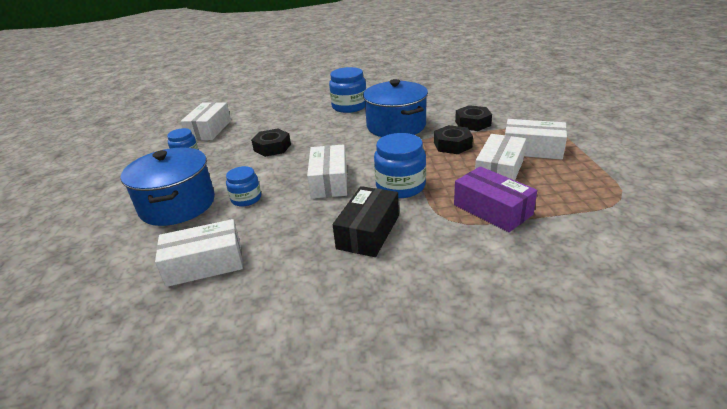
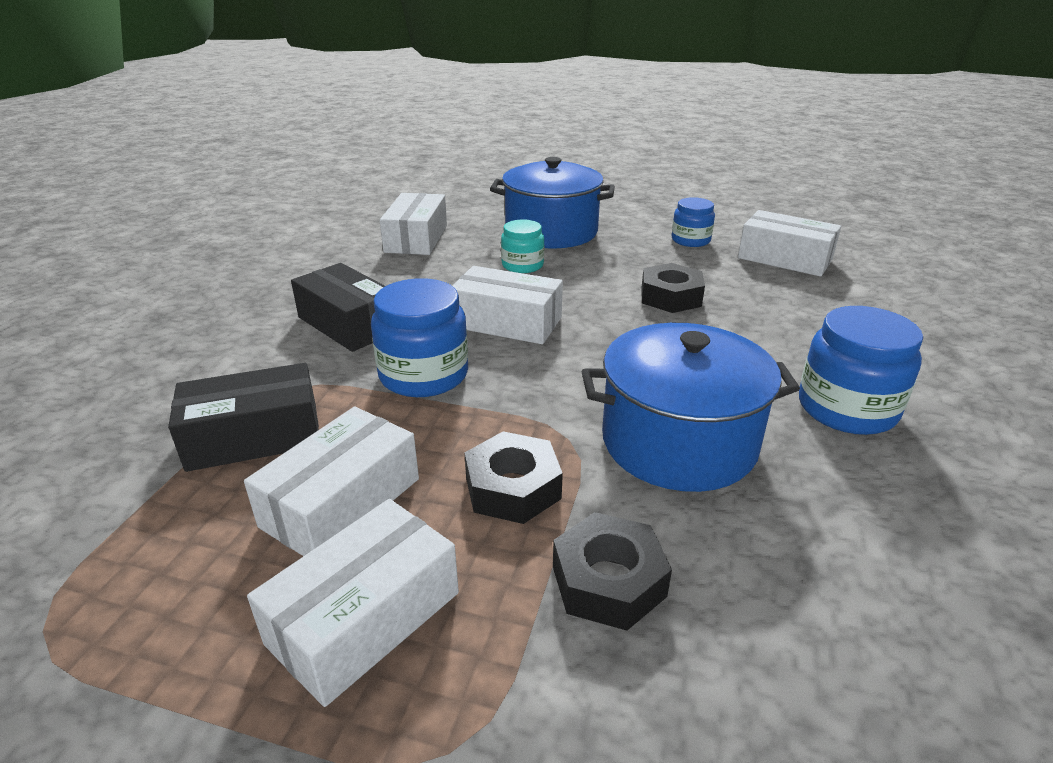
camera: 110 degrees right, 0 degrees up
(246, 199) = (522, 265): blue jar -> turquoise jar
(492, 210) = (254, 436): purple box -> black box
(499, 171) = (342, 502): white box -> white box turned 75 degrees clockwise

